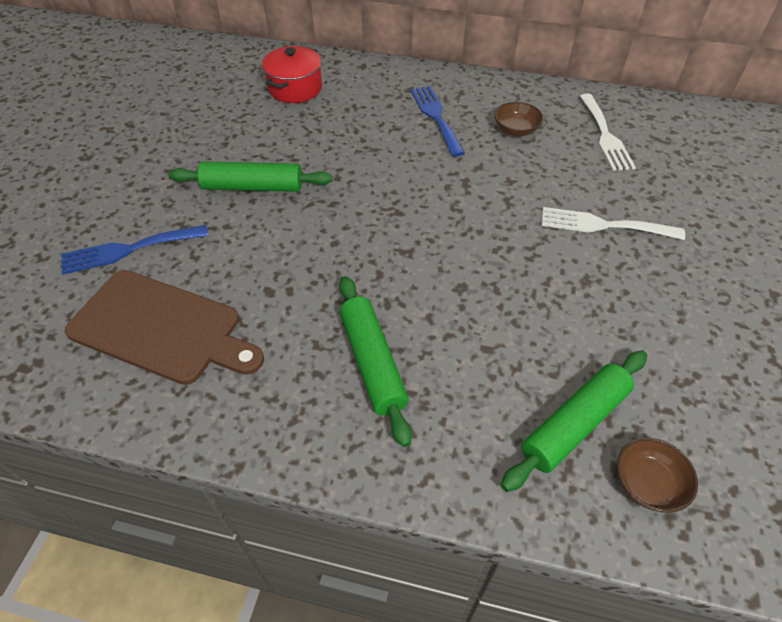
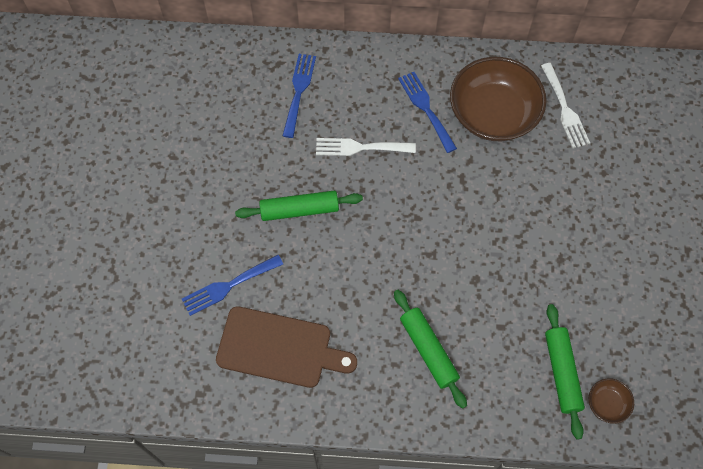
camera: 10 degrees left, 15 degrees up
(295, 88) = (299, 91): red pot -> blue fork
(516, 130) = (493, 114): brown bowl -> brown bowl, size x2.37
(574, 424) = (562, 372): green rolling pin -> green rolling pin turned 45 degrees counterclockwise
(603, 225) = (569, 206): white fork -> white fork (360, 147)

